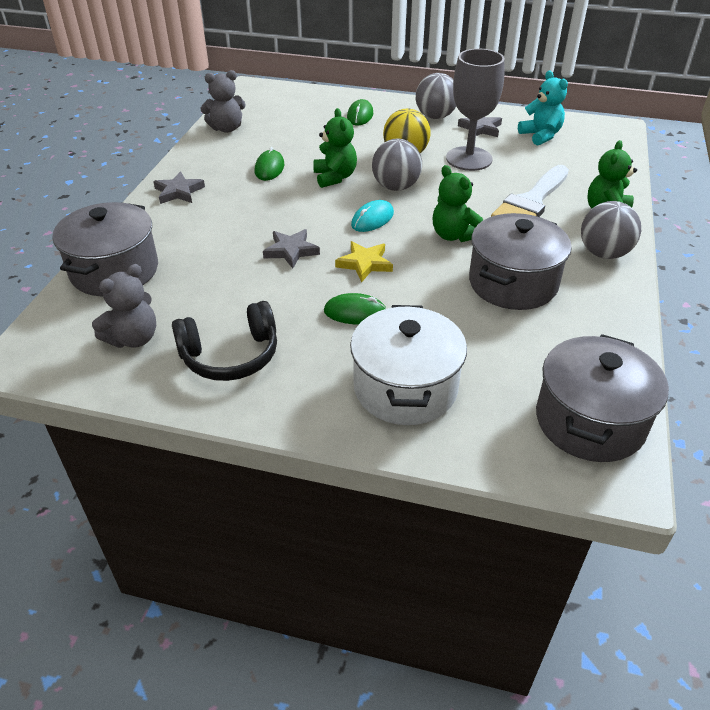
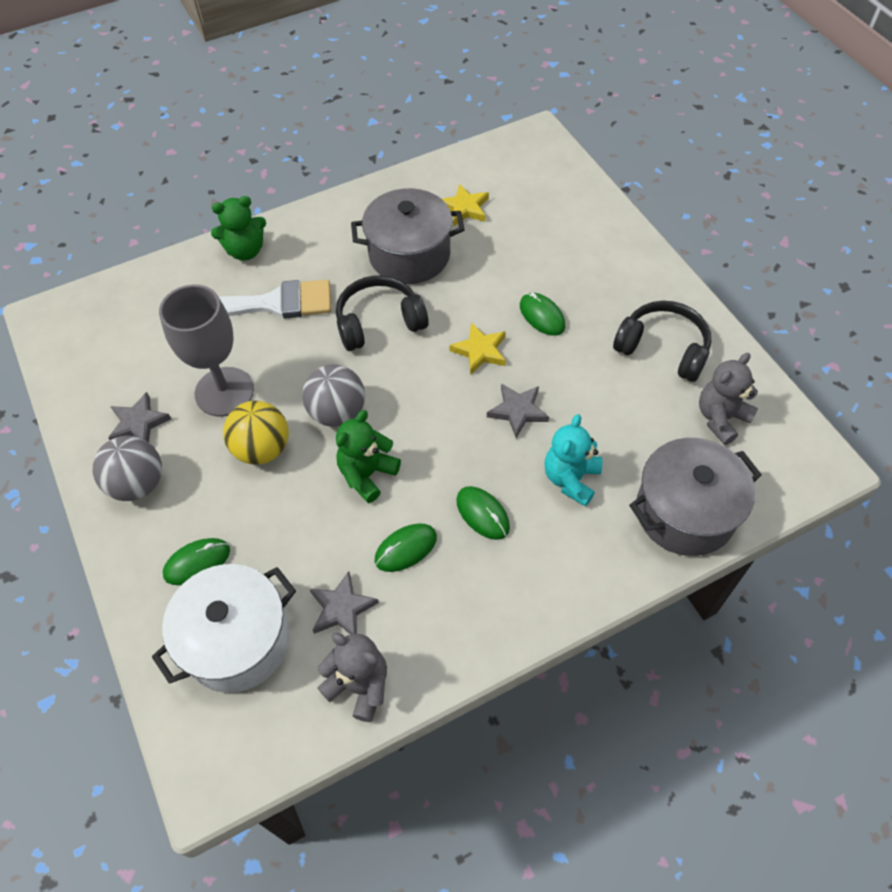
camera: 130 degrees left, 15 degrees up
(133, 338) = (721, 418): grey teddy bear -> grey teddy bear turned 45 degrees counterclockwise
(179, 192) = (532, 590): grey star -> grey star (342, 608)
(246, 200) = (482, 514): none -> green mouse
(372, 219) = (411, 391): turquoise mouse -> none
(405, 388) = (579, 246): white pot -> white pot (237, 640)
(454, 235) = (379, 322): green teddy bear -> black headphones
(540, 136) = (117, 364): turquoise teddy bear -> turquoise teddy bear (571, 479)
(542, 346) = (464, 208): none -> yellow star
(590, 421) = (509, 161): grey pot -> none
(603, 253) = (314, 227): grey ball -> none

